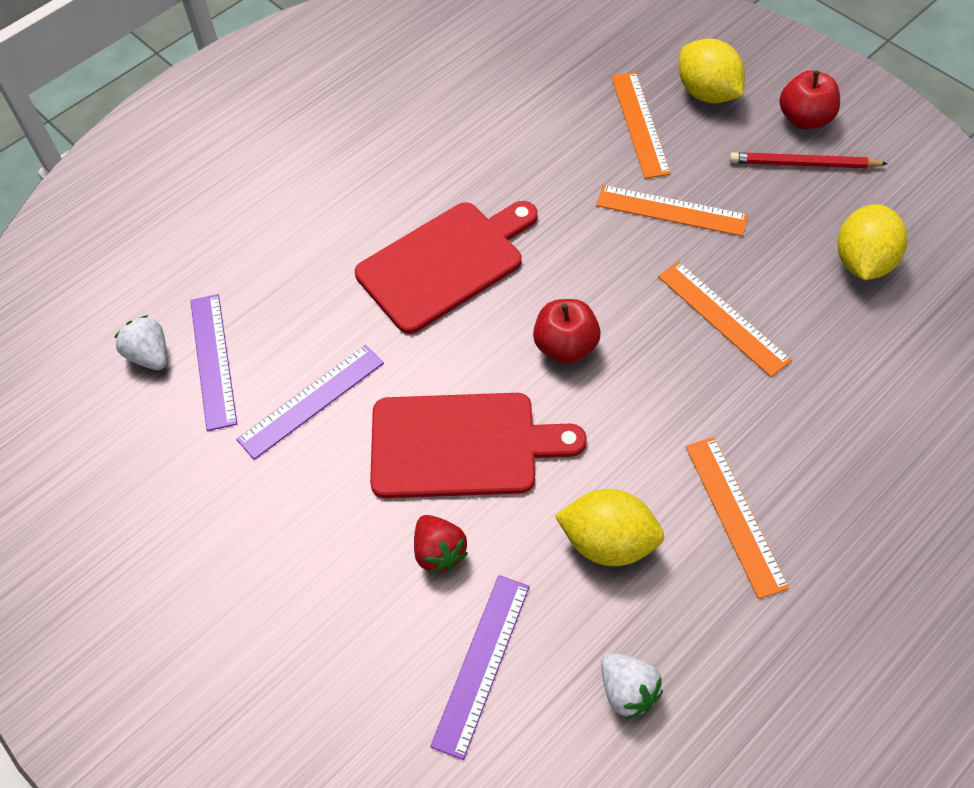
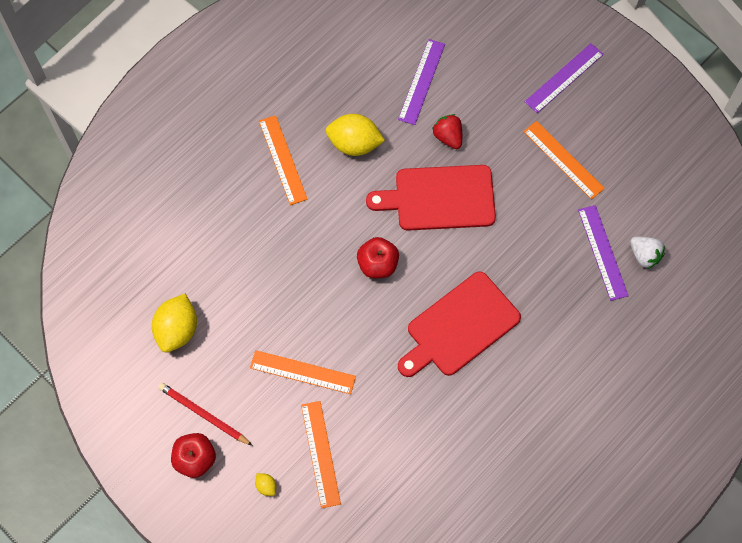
camera: 175 degrees right, 10 degrees up
(311, 401) = (535, 225): purple ruler -> purple ruler (564, 78)
(627, 690) = (347, 71): white strawberry -> none
(707, 93) = (266, 486): yellow lemon -> yellow lemon, size x0.43
(723, 317) = (275, 286): orange ruler -> orange ruler (563, 160)
(803, 164) = (203, 414): red pencil -> red pencil turned 150 degrees counterclockwise

